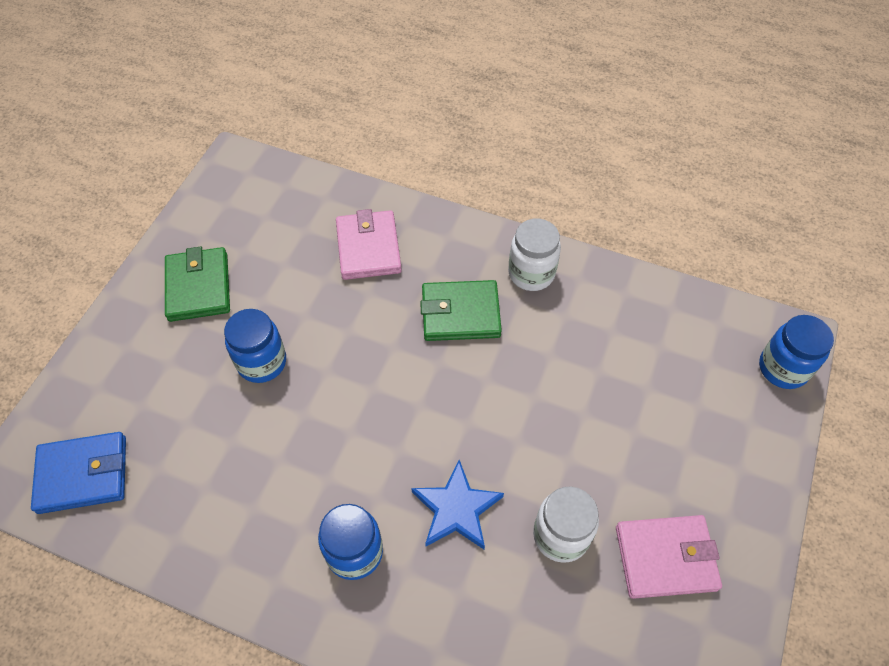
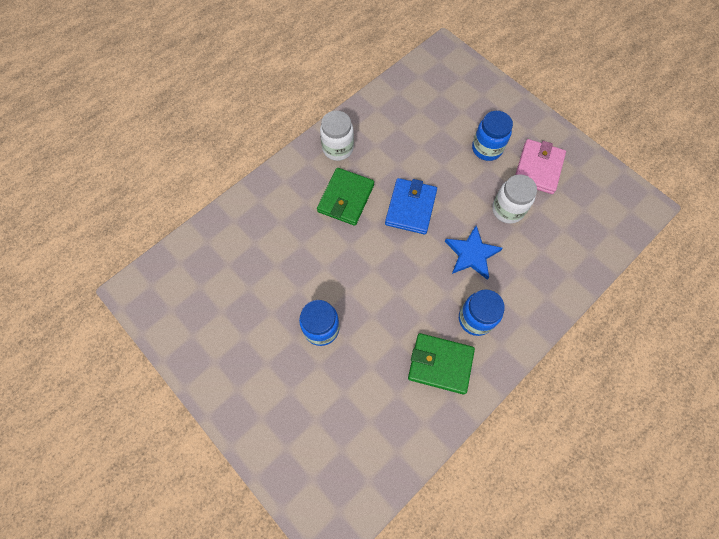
camera: 65 degrees left, 10 degrees up
(83, 474) = (351, 474): blue wallet -> blue wallet (410, 208)
(198, 287) = (236, 352): green wallet -> green wallet (440, 364)
(368, 248) = (266, 230): pink wallet -> none
(783, 368) = (459, 64): blue jar -> blue jar (487, 148)

